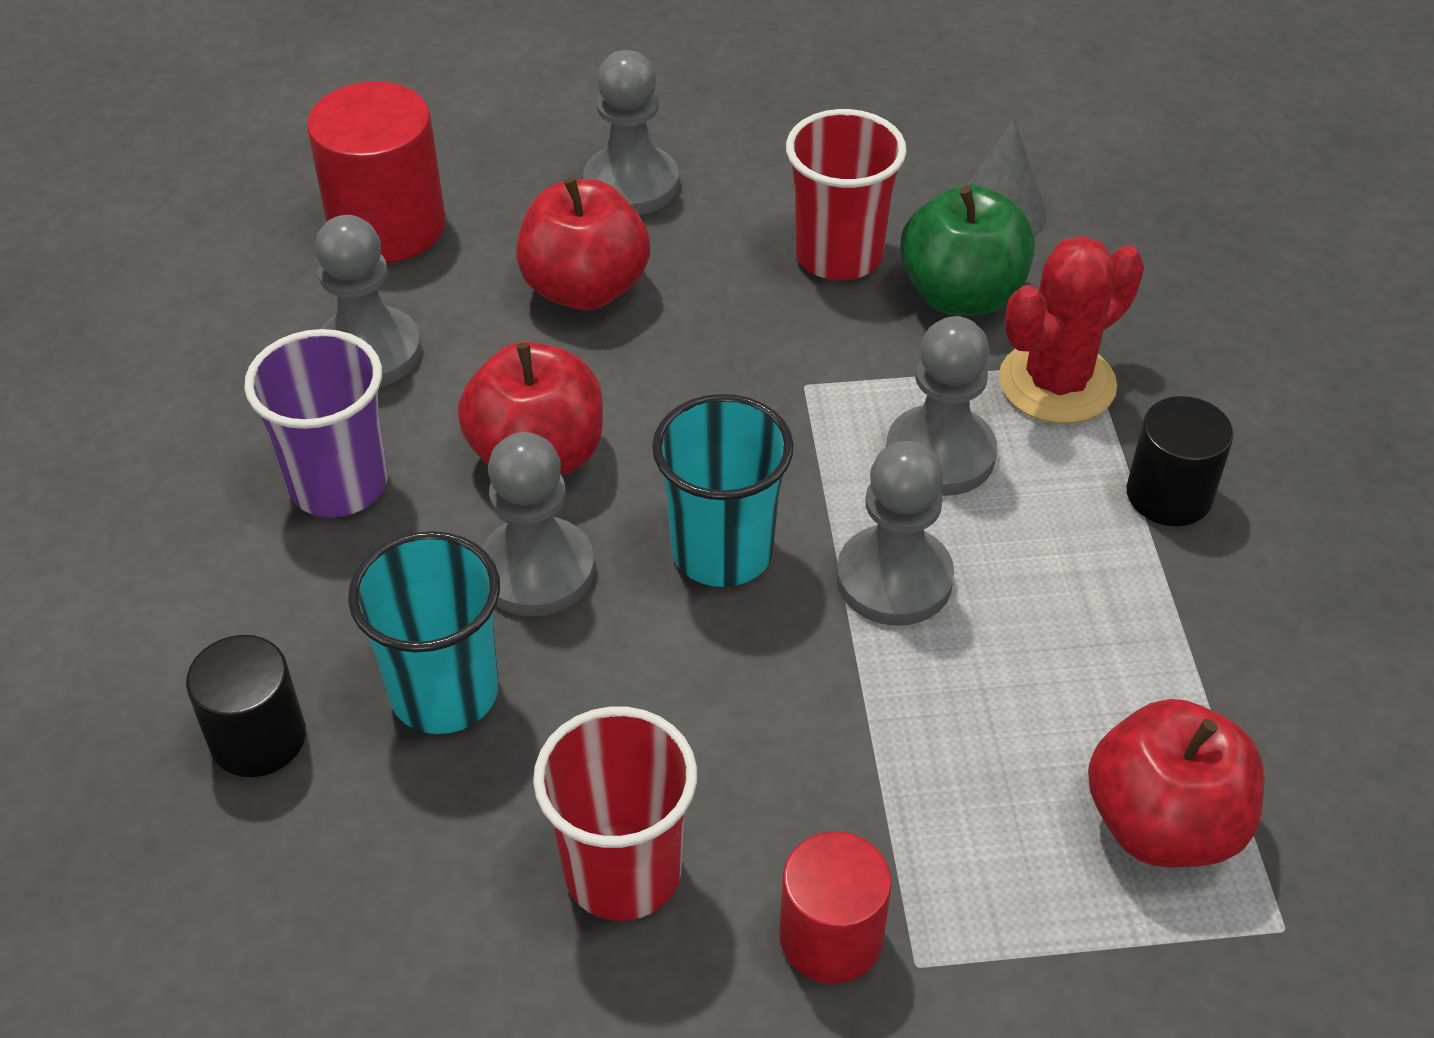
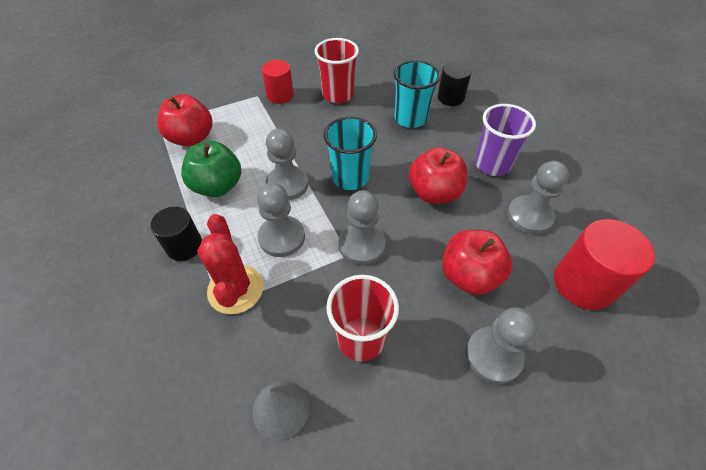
camera: 160 degrees right, 5 degrees up
(536, 570) = (407, 156): grey pawn -> grey pawn (361, 245)
(962, 295) = (290, 331): green apple -> green apple (217, 186)
(1057, 383) = (235, 289): red cactus -> red cactus turned 45 degrees counterclockwise

